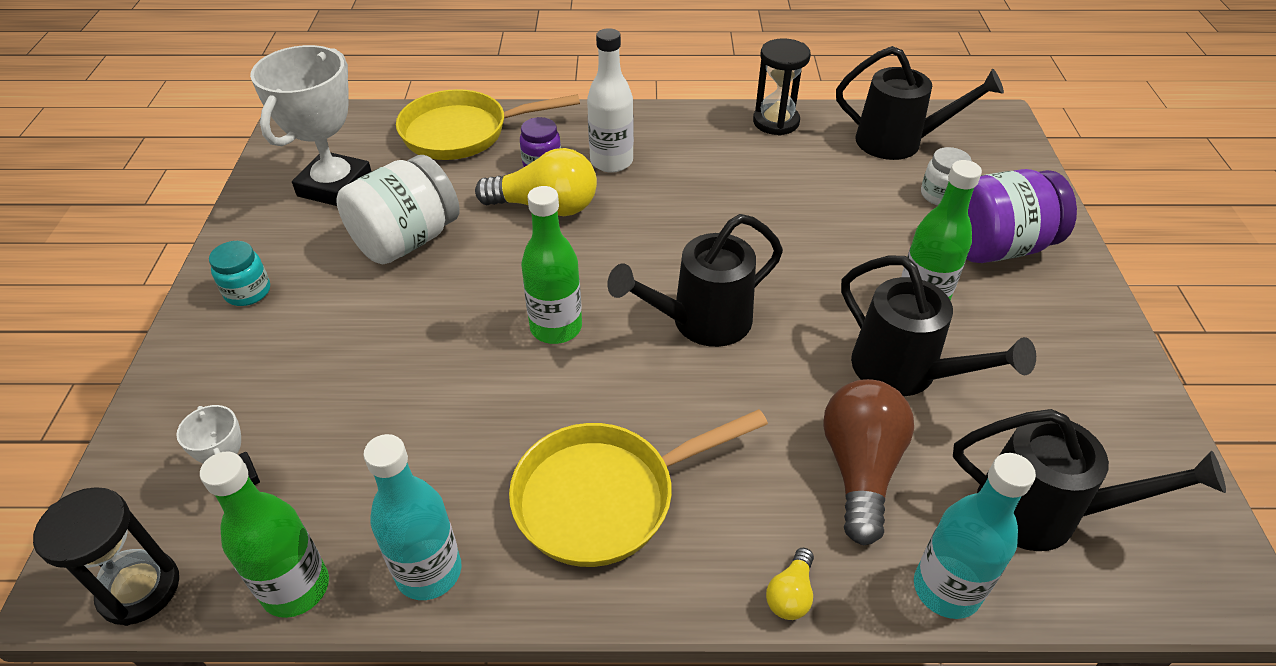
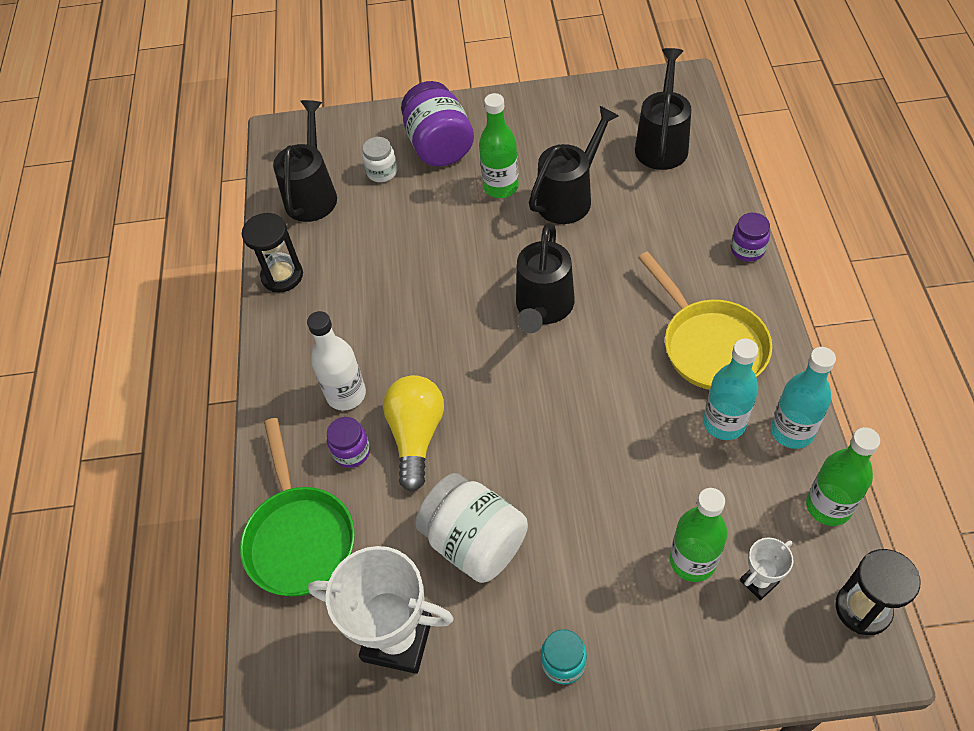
camera: 90 degrees left, 10 degrees up
(463, 133) = (299, 537): yellow pan -> green pan
(556, 327) = (564, 400): green bottle -> green bottle (692, 561)
(700, 322) = (543, 309): black watering can -> black watering can turned 45 degrees clockwise
(790, 594) = (747, 249): yellow light bulb -> purple jar
(860, 469) = (653, 219): brown light bulb -> none
(946, 589) = (723, 185): turquoise bottle -> turquoise bottle (724, 423)

